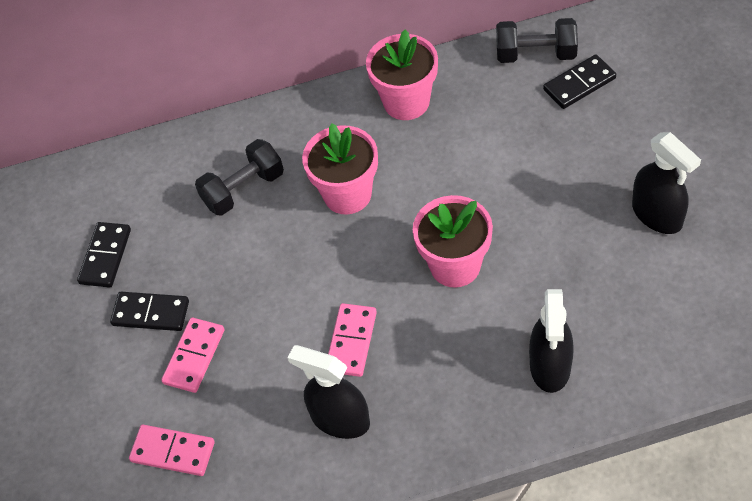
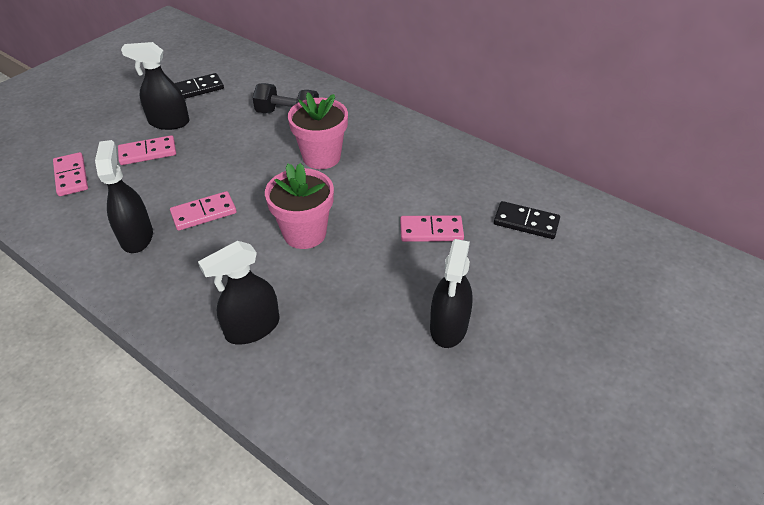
camera: 45 degrees right, 10 degrees down
(151, 313) = (169, 122): black domino -> black spray bottle
(406, 102) = (420, 148): pink flower pot -> none
(533, 162) = (431, 231): none -> pink domino
(536, 54) = (527, 188): black dumbbell -> none

